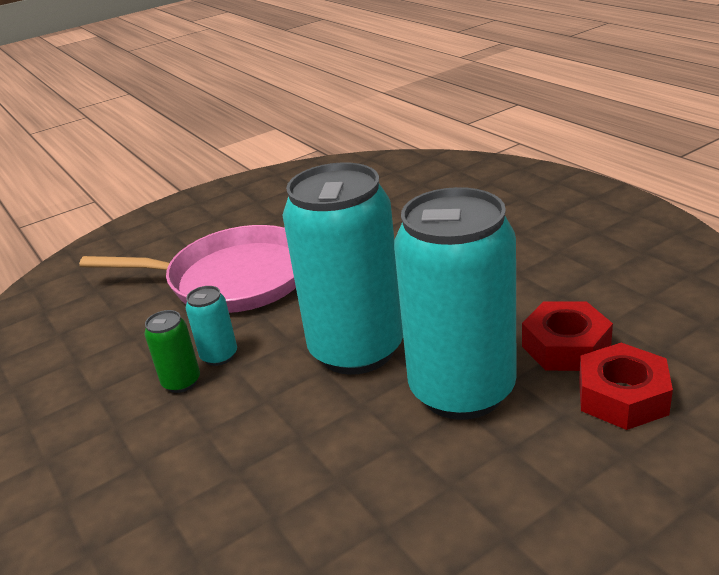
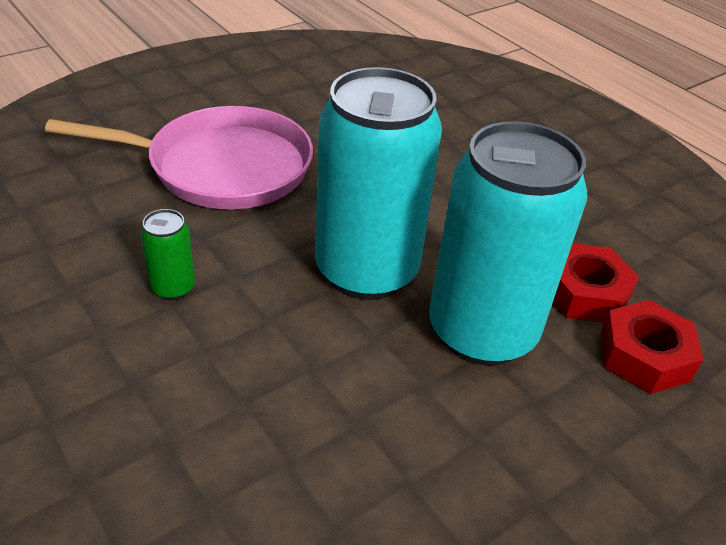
camera: 10 degrees left, 10 degrees up
(219, 356) = (214, 260): turquoise can -> none

